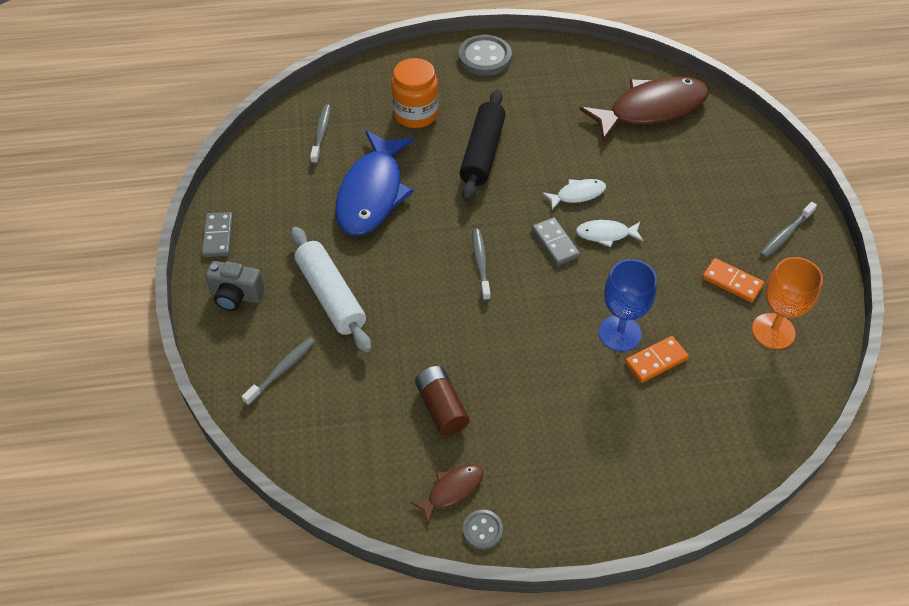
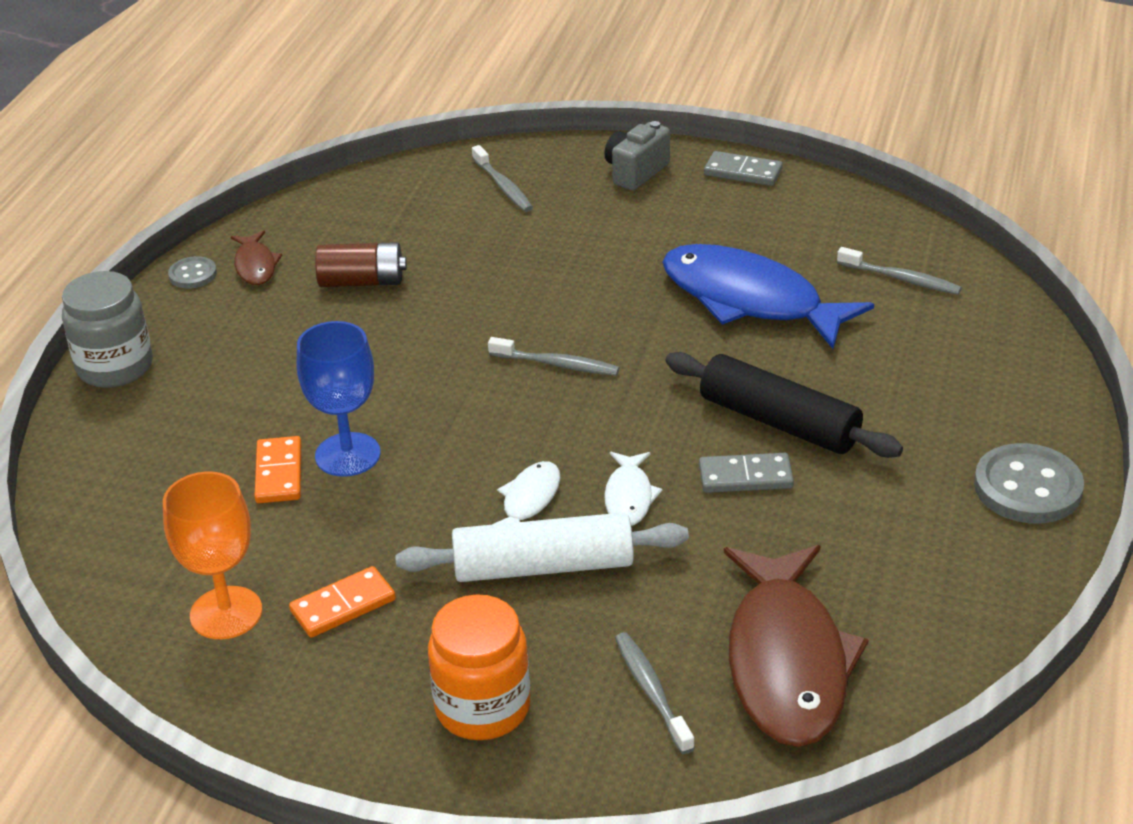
camera: 115 degrees right, 15 degrees down
(331, 296) = (588, 236): white rolling pin -> white rolling pin (543, 567)
(415, 114) = (905, 375): orange jar -> orange jar (482, 707)
(555, 243) = (547, 443): grey domino -> grey domino (745, 476)
(614, 519) = (115, 367): none -> grey jar
(786, 234) = (385, 718): grey toothbrush -> grey toothbrush (652, 692)

